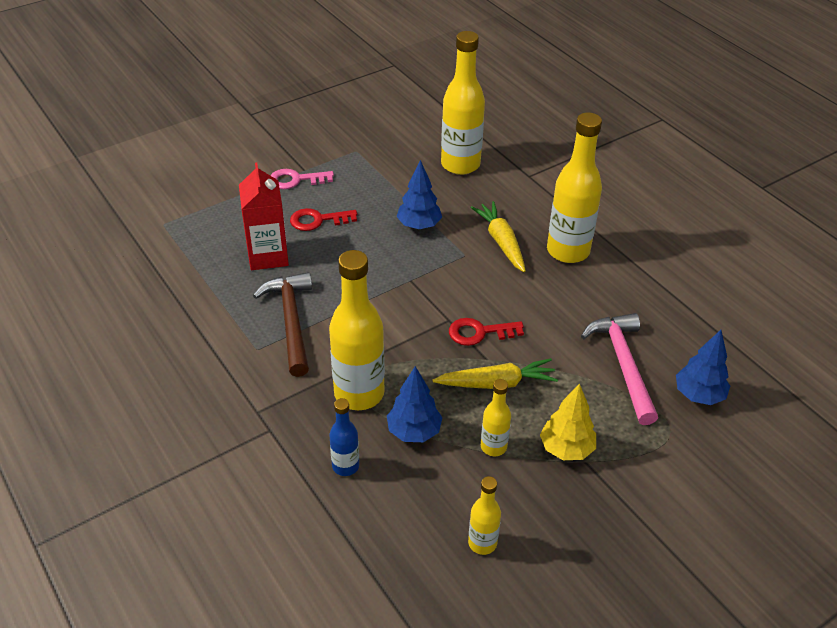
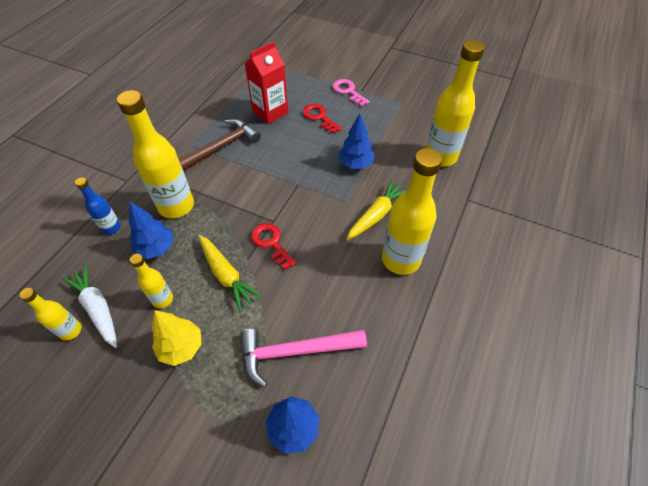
camera: 60 degrees right, 10 degrees up
(467, 510) = (98, 308): none -> white carrot
(623, 365) = (295, 352): pink hammer -> pink hammer turned 150 degrees counterclockwise

